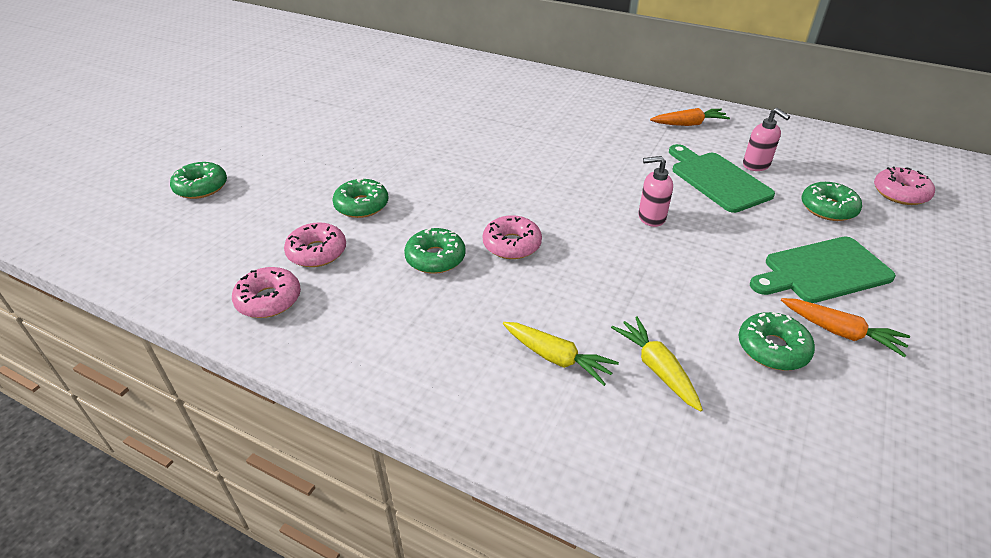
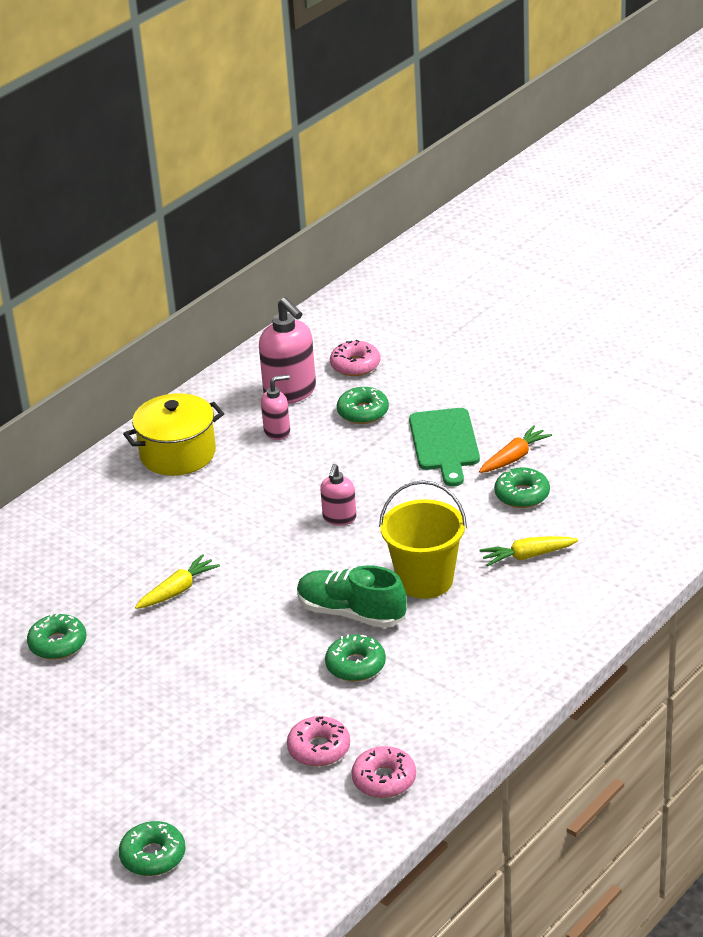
camera: 75 degrees left, 5 degrees down
(361, 205) = (245, 716): green donut -> green donut (58, 644)
(512, 244) = (351, 613): pink donut -> green shoe
(556, 358) = (504, 606): yellow carrot -> yellow carrot (177, 590)
(579, 287) = (425, 580): none -> yellow bucket
(689, 124) = (178, 454): orange carrot -> yellow pot
(717, 180) = (293, 463): green cutting board -> none
(820, 163) = (290, 392): none -> pink soap dispenser

